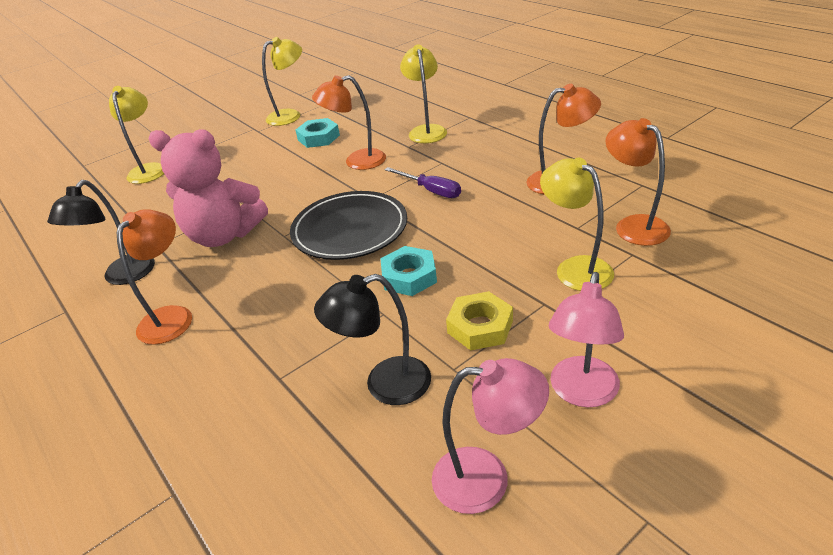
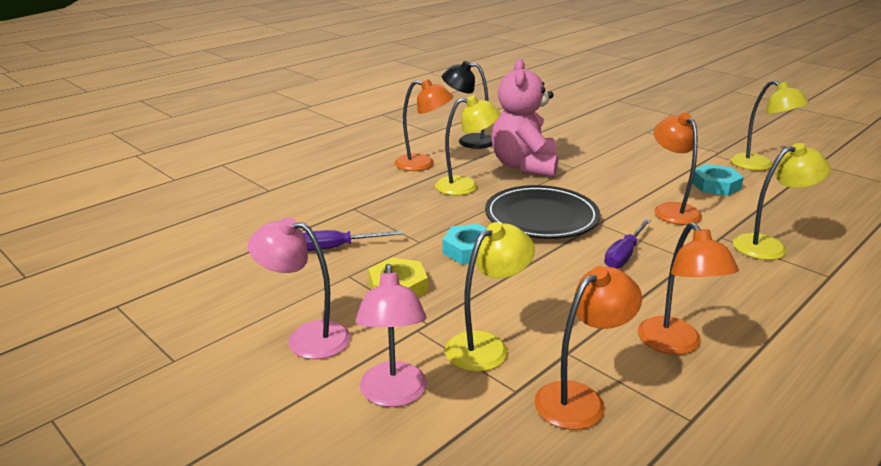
camera: 80 degrees right, 10 degrees down
(149, 169) = (620, 123): yellow lamp -> yellow lamp (465, 186)
(385, 385) = (338, 247): black lamp -> purple screwdriver
(487, 479) = (238, 291): pink lamp -> pink lamp (394, 395)

